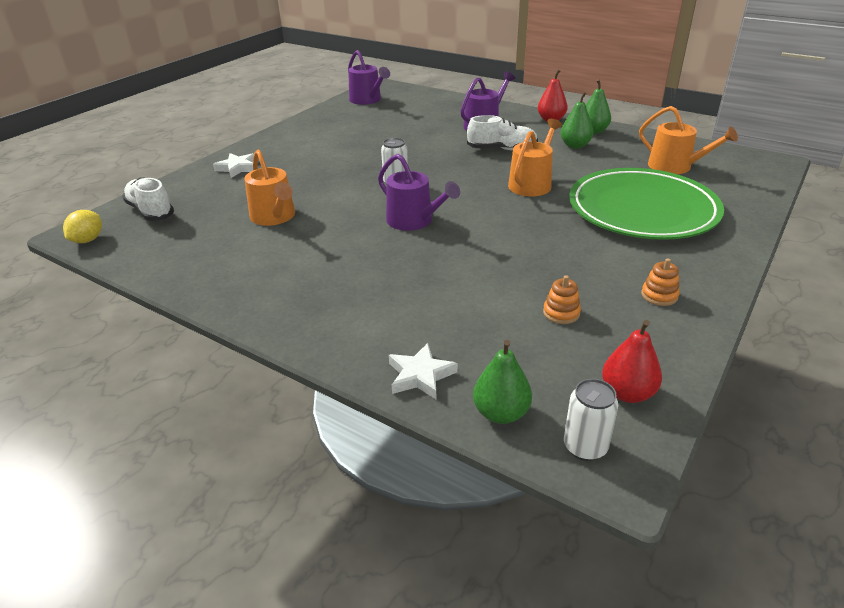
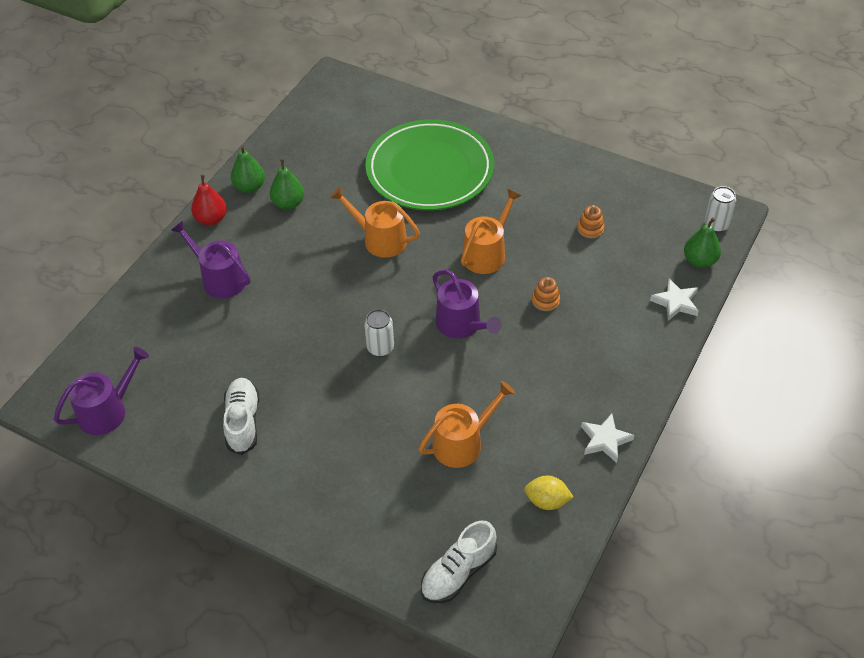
camera: 95 degrees left, 15 degrees up
(88, 240) = (528, 612): yellow lemon -> yellow lemon (547, 501)
(238, 168) = (339, 514): white star -> white star (605, 440)
(414, 221) = (462, 325): purple watering can -> purple watering can turned 105 degrees clockwise
(502, 149) = (294, 262): white shoe -> white shoe (243, 422)
(627, 393) = (666, 203): red pear -> none
(659, 295) = (559, 176): orange stacking toy -> orange stacking toy (545, 300)
(675, 167) = (342, 139): orange watering can -> orange watering can (487, 253)

